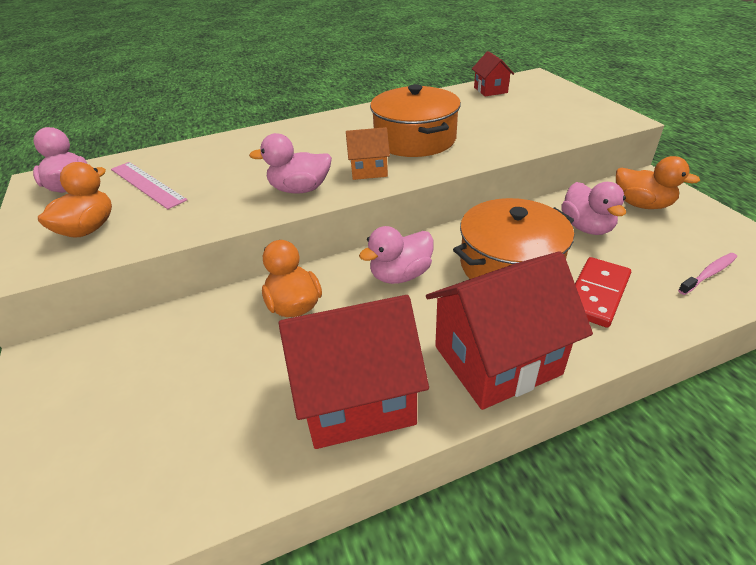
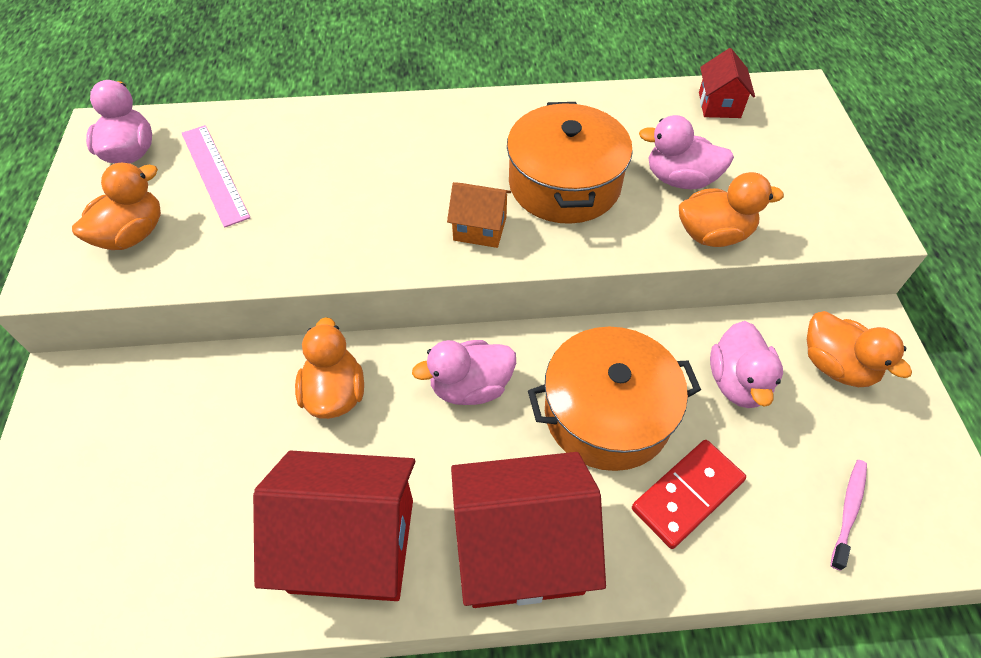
camera: 15 degrees right, 15 degrees up
(300, 189) = (384, 239): pink duck -> pink duck (680, 179)
(529, 142) = (713, 234): none -> orange duck
(708, 274) = (848, 511): pink toothbrush -> pink toothbrush turned 45 degrees counterclockwise

